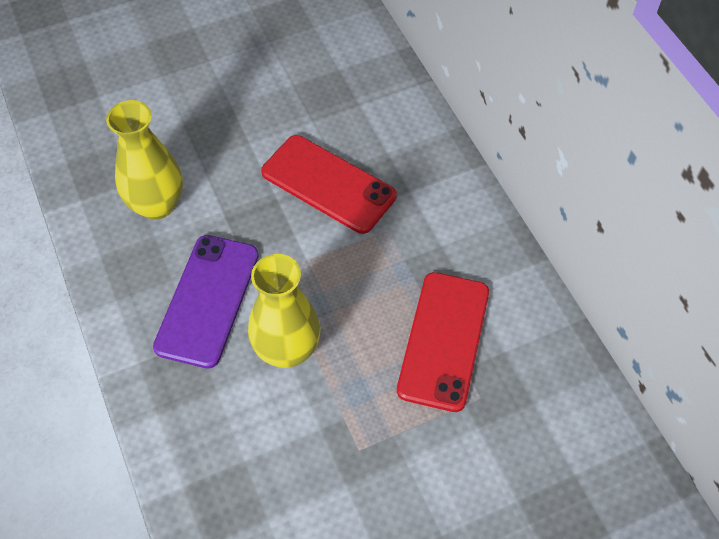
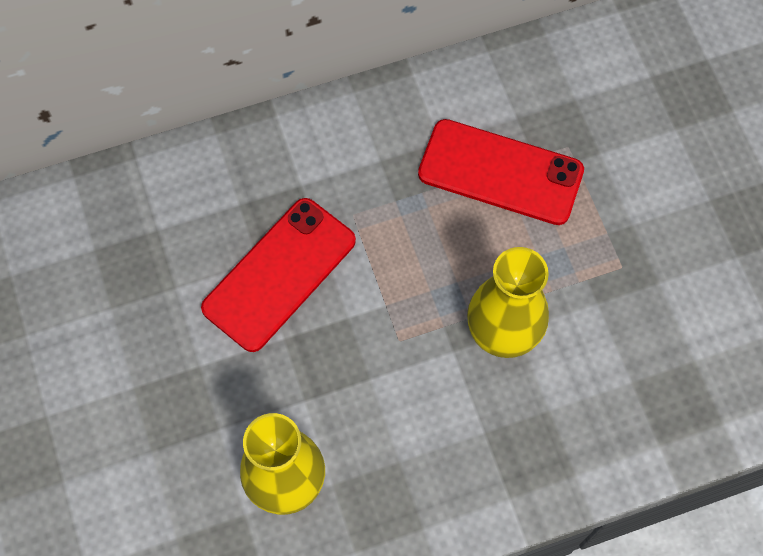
camera: 85 degrees left, 10 degrees up
(207, 300) = (432, 419): purple phone -> none

